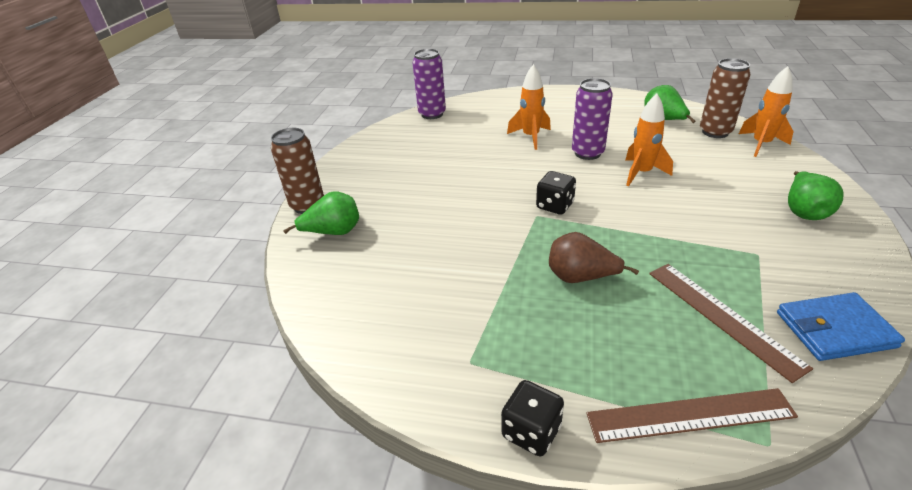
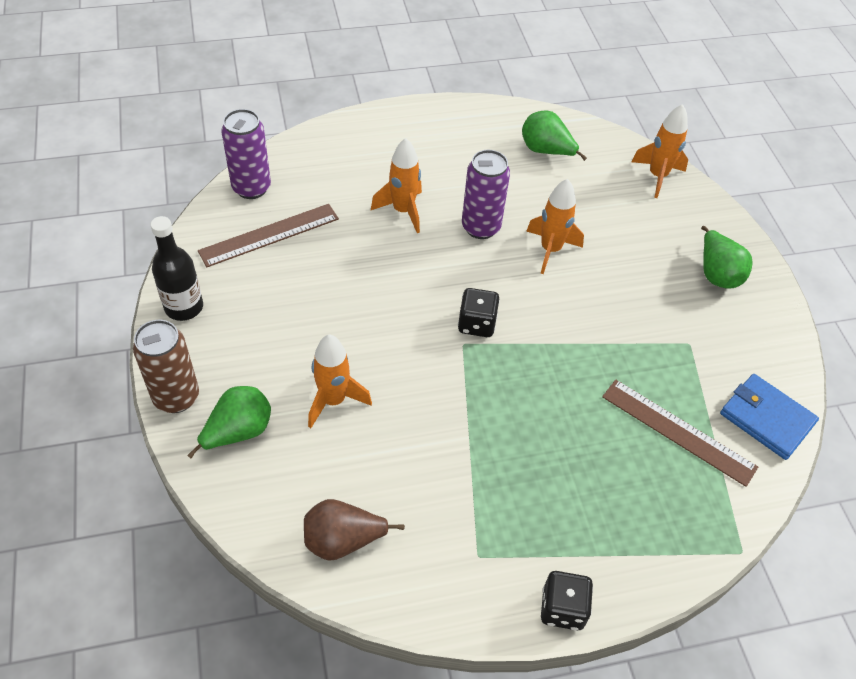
camera: 30 degrees left, 15 degrees up
(347, 162) = (184, 307): none -> black bottle
(413, 229) = (333, 400): none -> orange rocket
(580, 277) = (540, 420): brown pear -> brown pear (343, 540)
(690, 415) = (679, 546): brown ruler -> brown ruler (269, 235)
(715, 132) = (607, 163): brown can -> none
(834, 330) = (766, 418): blue wallet -> blue wallet turned 75 degrees clockwise

